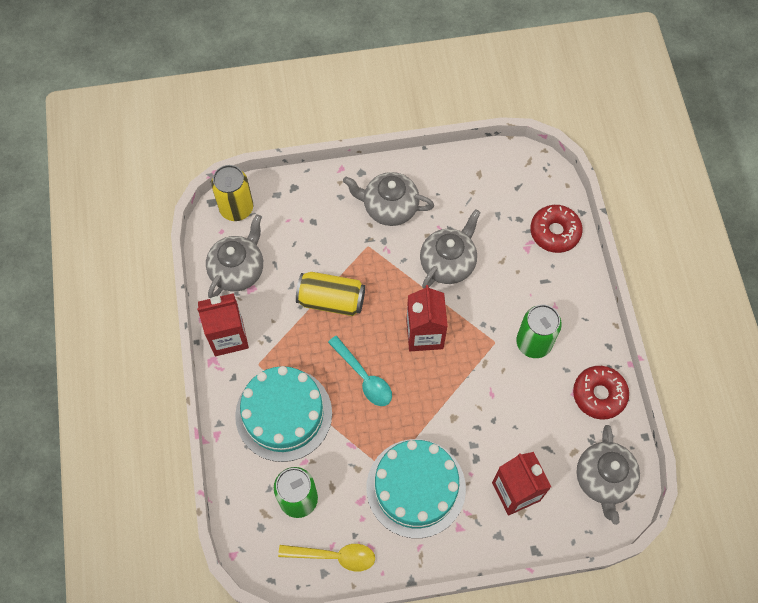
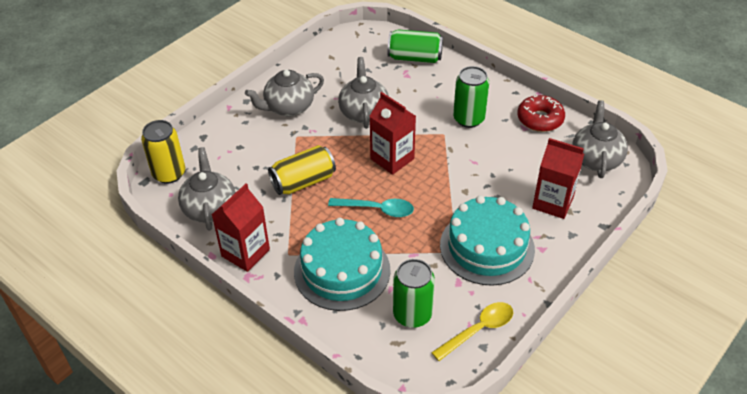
camera: 40 degrees left, 20 degrees down
(555, 232) = (415, 57): red donut -> green can
(603, 479) = (596, 159): grey teapot -> grey teapot turned 135 degrees counterclockwise

